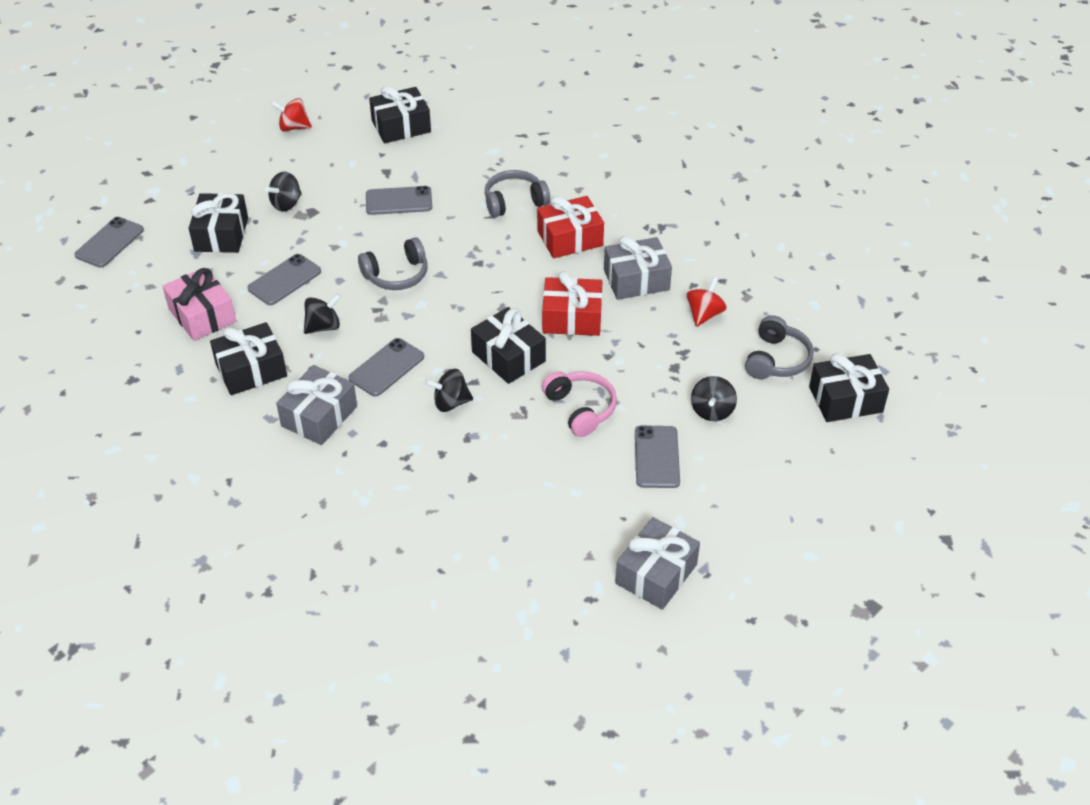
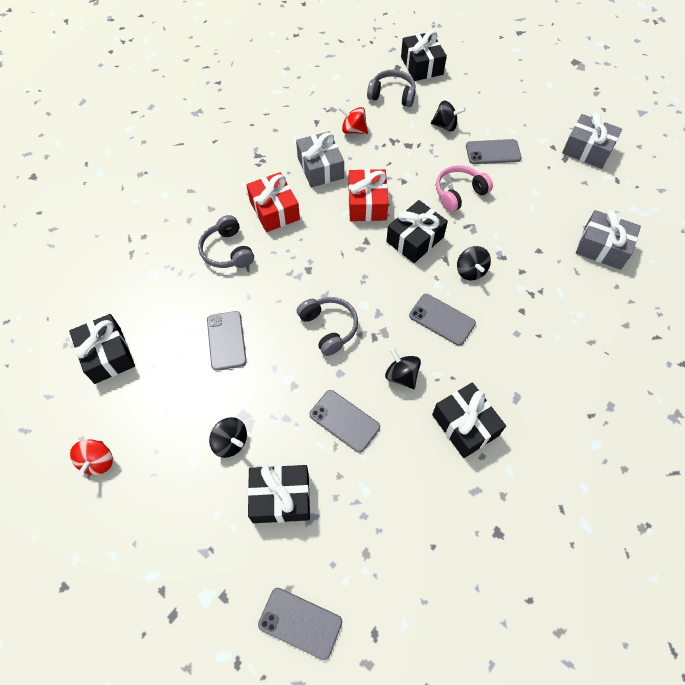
camera: 95 degrees left, 15 degrees up
(202, 315) = (402, 487): pink gift -> none
(319, 416) = (505, 360): grey gift -> grey gift (602, 247)

